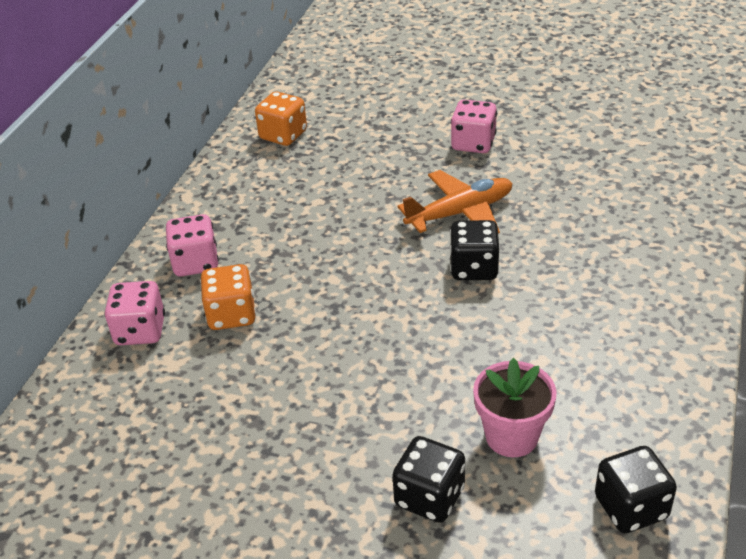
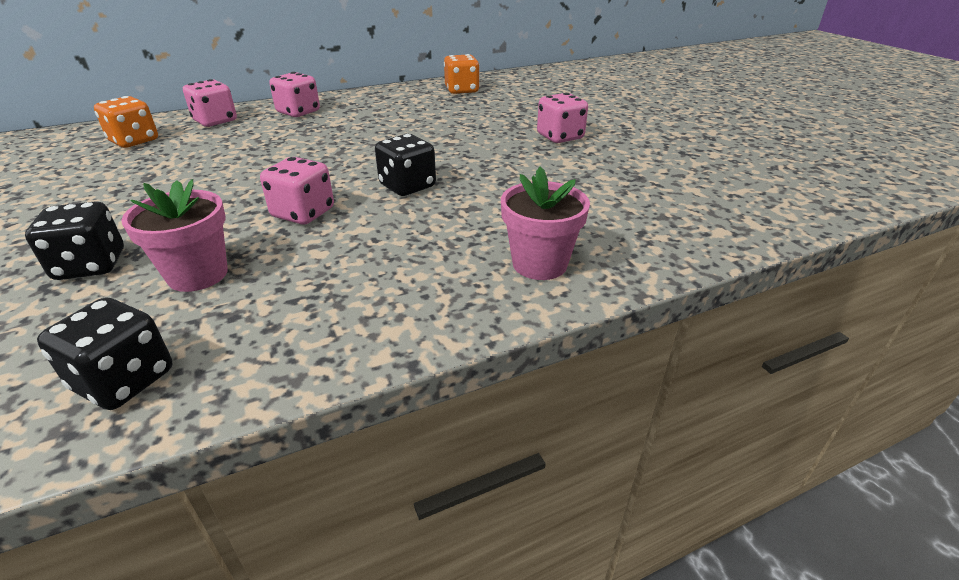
camera: 45 degrees right, 5 degrees down
(231, 315) = (256, 136): orange dice -> orange dice (134, 141)
(460, 212) = (469, 160): orange plane -> none
(461, 345) = (303, 213): none -> pink dice
(663, 264) = (539, 264): none -> pink flower pot

